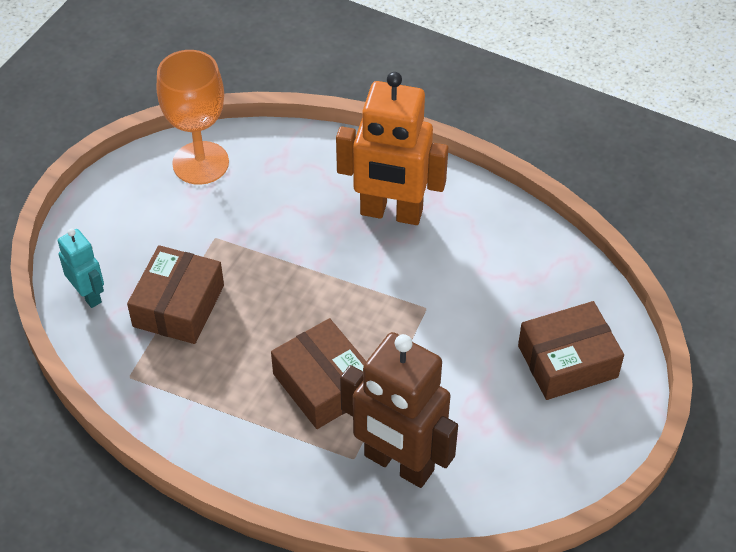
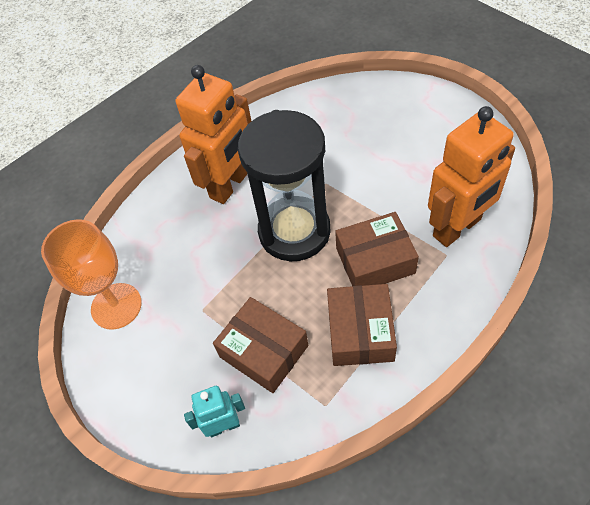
camera: 65 degrees left, 5 degrees up
(342, 294) = (294, 231): none -> black hourglass
(398, 464) = (457, 228): brown robot -> orange robot
(567, 361) = (396, 117): brown box -> brown box (360, 332)

